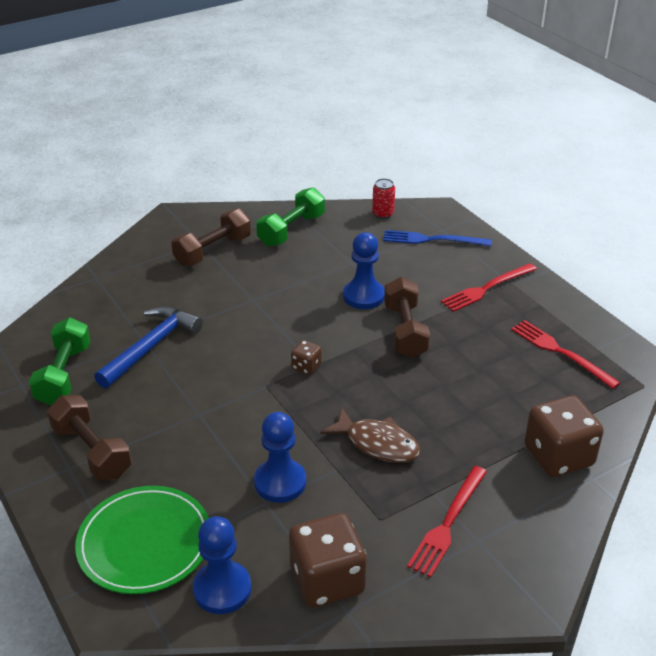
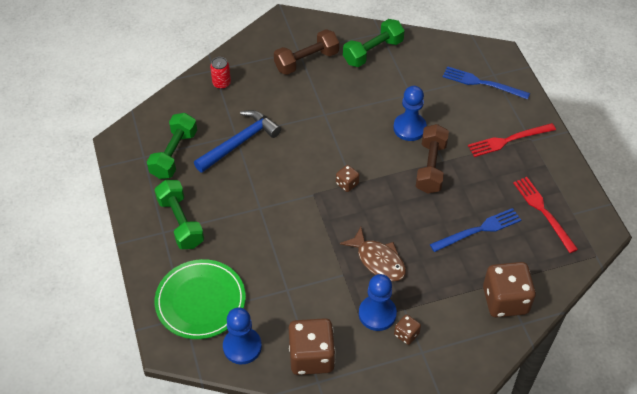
camera: 15 degrees right, 15 degrees up
(92, 451) = (180, 222): brown dumbbell -> green dumbbell
(280, 482) = (301, 276): blue pawn -> blue pawn (377, 314)
(383, 214) = (451, 49): red can -> red can (221, 83)
(448, 523) = (406, 334): red fork -> brown dice
(491, 386) = (478, 230): none -> blue fork

